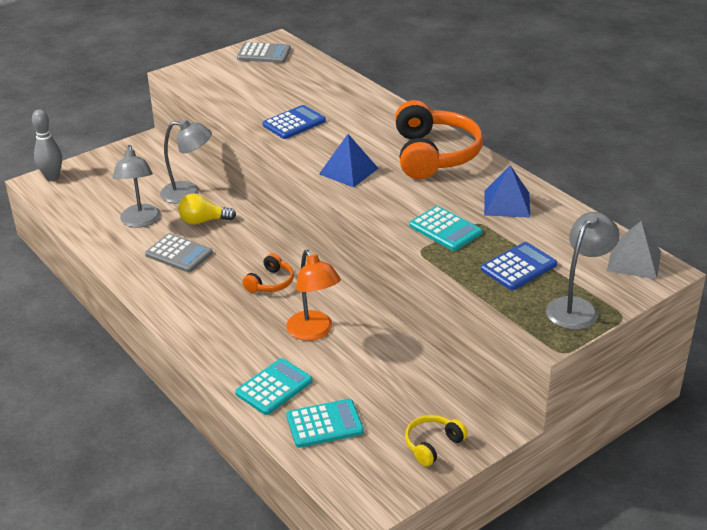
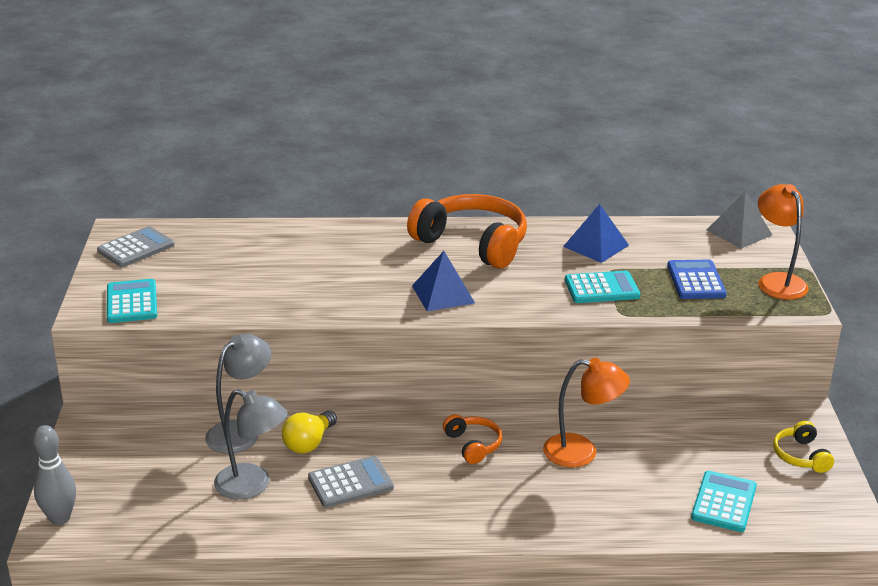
camera: 55 degrees left, 5 degrees down
(274, 387) = (643, 510): turquoise calculator -> turquoise calculator (131, 302)
(294, 123) = (310, 287): blue calculator -> none
(577, 307) = (777, 281): grey lamp -> orange lamp

